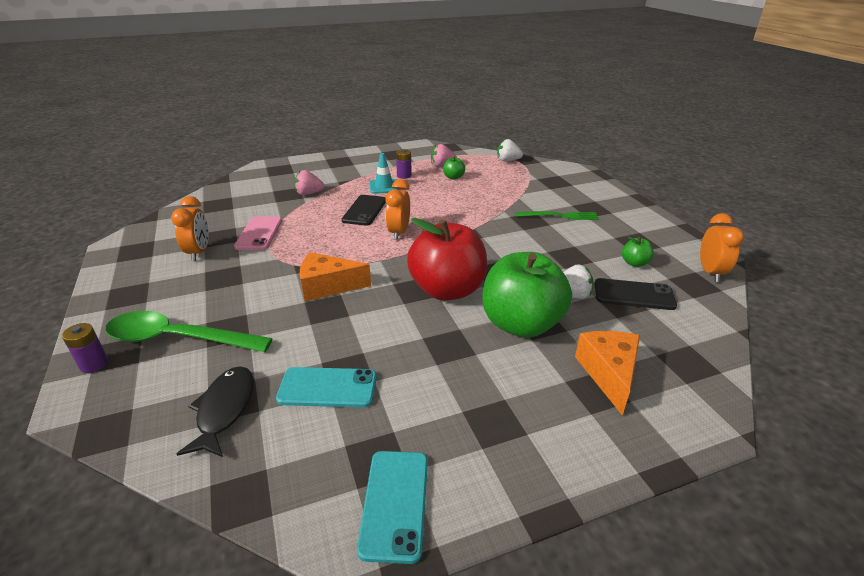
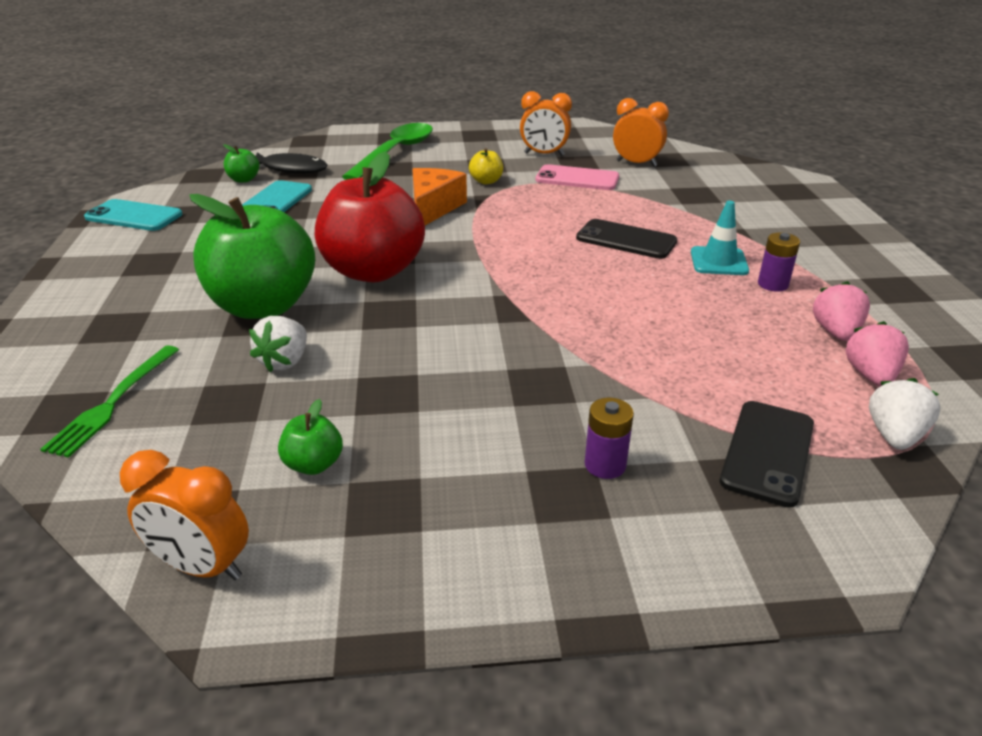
camera: 105 degrees right, 0 degrees up
(94, 364) = (386, 132): purple battery -> purple battery (605, 465)
(265, 271) = (486, 181): none -> yellow apple
(309, 194) = (694, 207): pink strawberry -> pink strawberry (870, 375)
(399, 233) = (543, 257): orange clock -> orange clock (636, 163)
(453, 177) = (767, 336): green apple -> green apple (244, 180)
(560, 216) = (544, 429): green fork -> green fork (113, 402)
(609, 373) = (125, 341): orange cheese -> none
(634, 295) = (233, 423): black phone -> black phone (767, 452)

